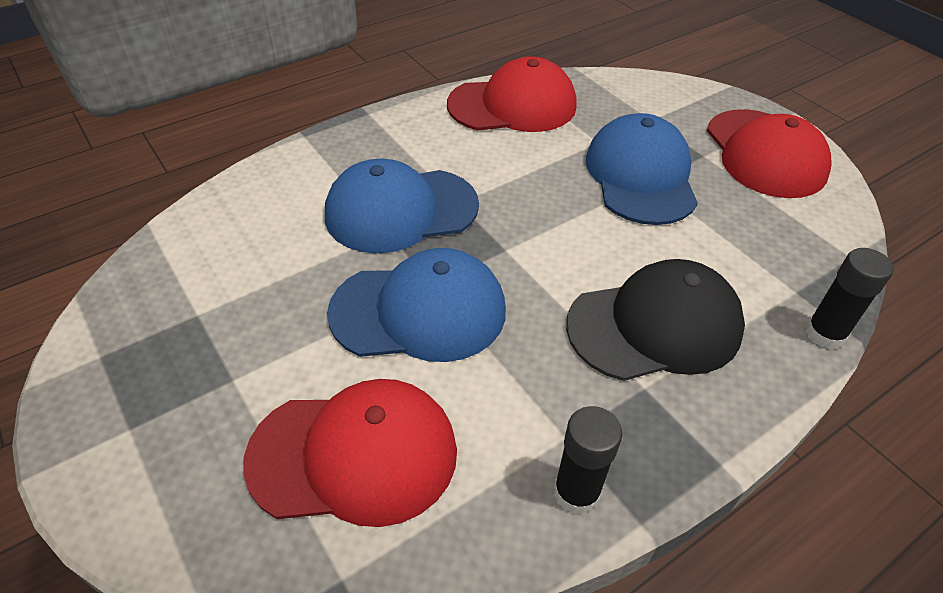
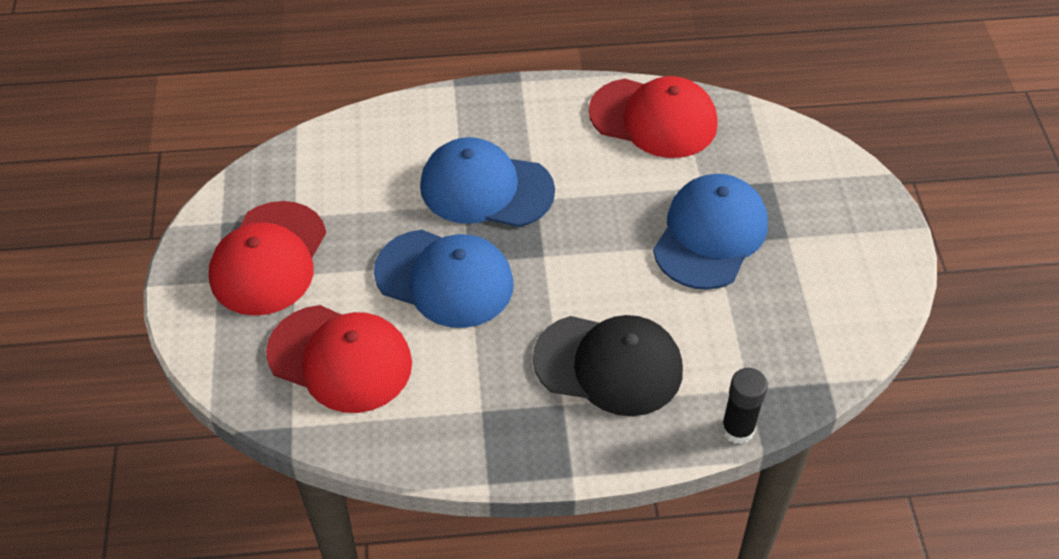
camera: 30 degrees right, 5 degrees up
(576, 492) = (461, 446): black glue stick -> none
(765, 154) = (848, 258): red cap -> red cap (268, 259)

